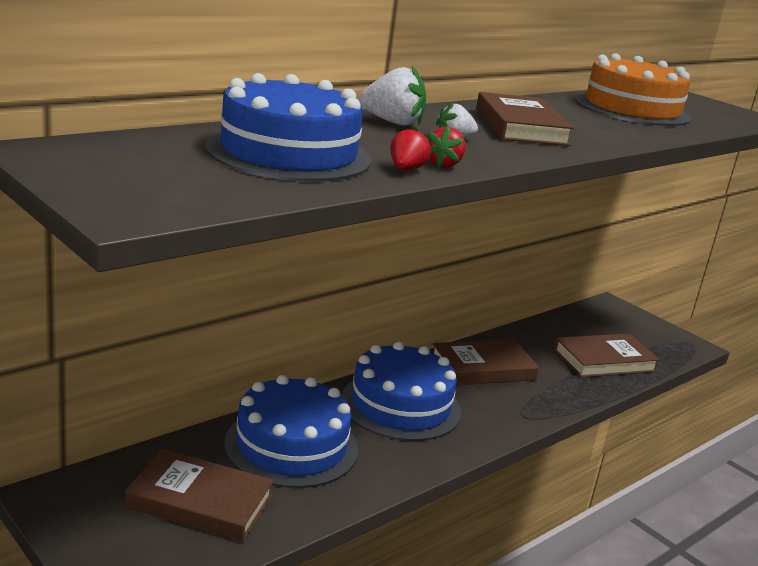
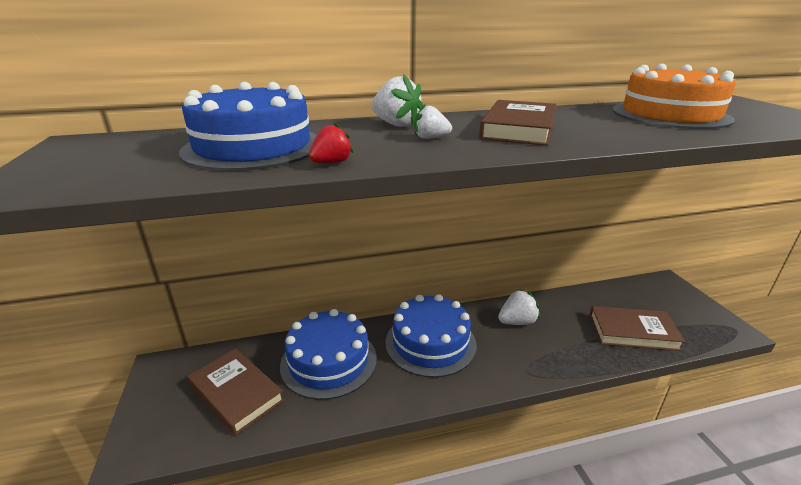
camera: 30 degrees right, 5 degrees up
(444, 164) = (379, 159): red strawberry -> none
(483, 368) = (517, 322): brown book -> white strawberry

